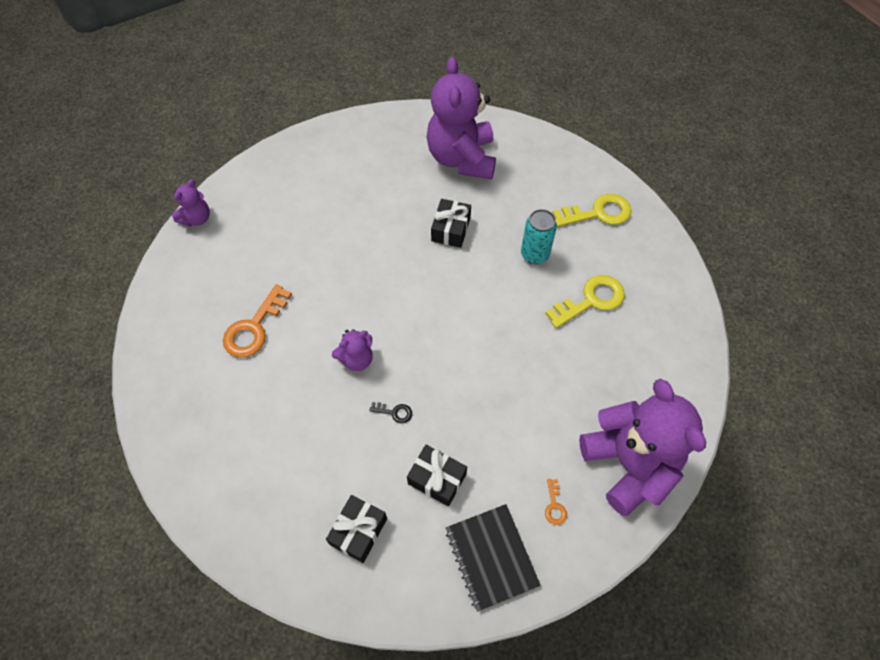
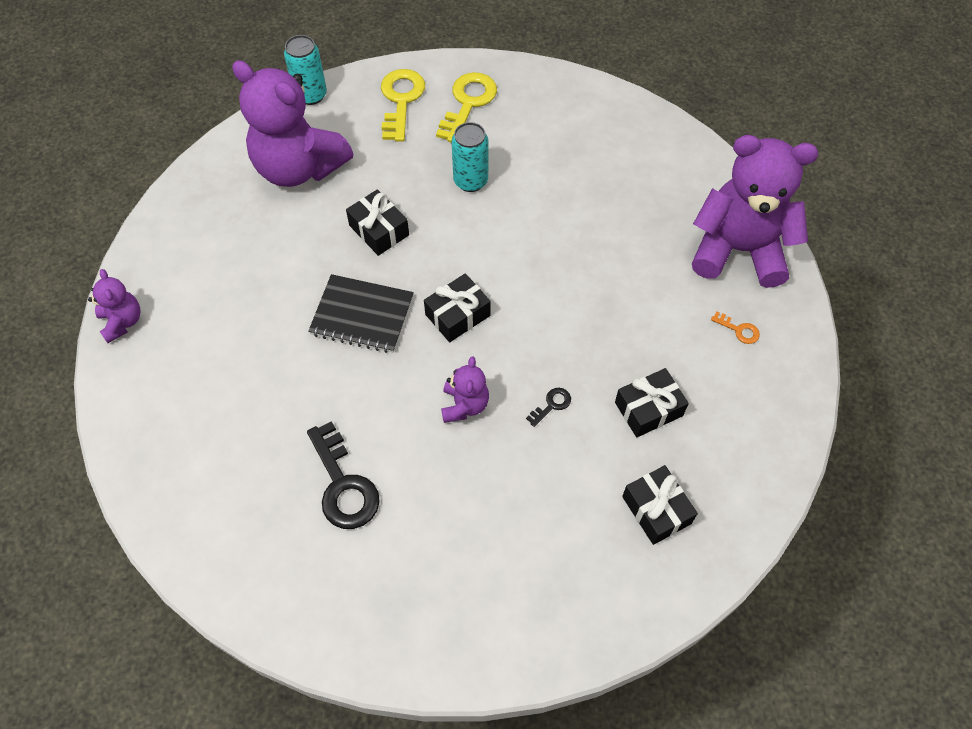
camera: 55 degrees left, 0 degrees up
(197, 218) = (132, 470): purple teddy bear -> purple teddy bear (122, 322)
(254, 328) = (343, 485): orange key -> black key
(422, 313) = (457, 315): none -> black gift
(491, 557) = (754, 410): black notebook -> black notebook (362, 315)
(522, 128) = (311, 95): none -> turquoise can
(591, 300) = (557, 170): yellow key -> yellow key (401, 100)

